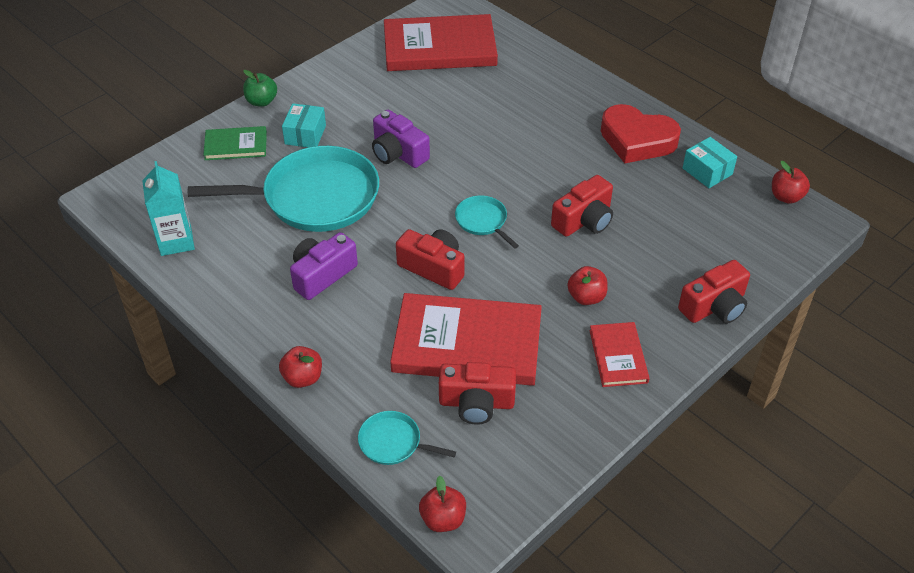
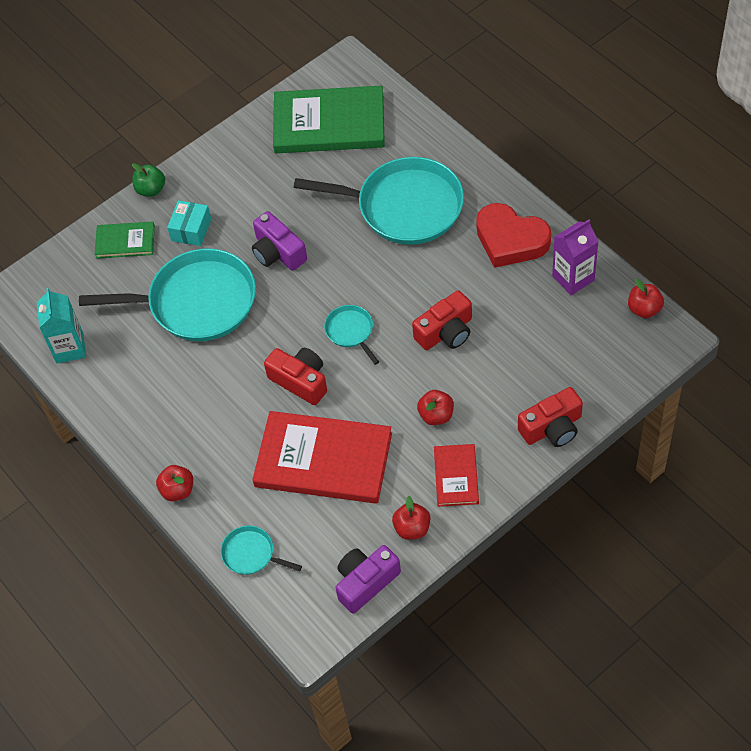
camera: 10 degrees right, 10 degrees up
(322, 275) = (199, 386): purple camera -> purple camera (365, 582)
(439, 47) = (329, 123): red book -> green book
(443, 519) = (287, 624): red apple -> red apple (412, 528)
(476, 403) = (325, 518): red camera -> none
(524, 113) = (404, 206): none -> turquoise pan
(707, 171) = (573, 278): turquoise box -> purple carton

